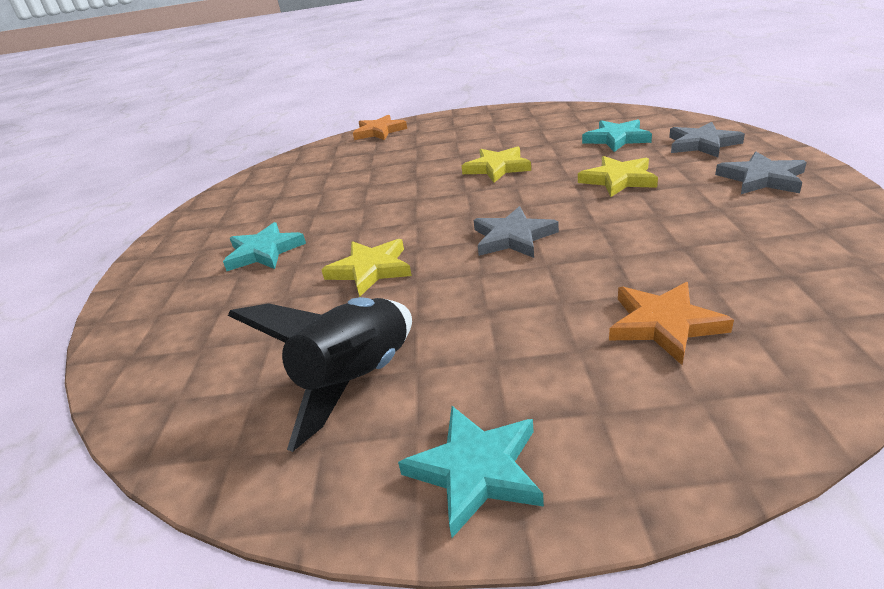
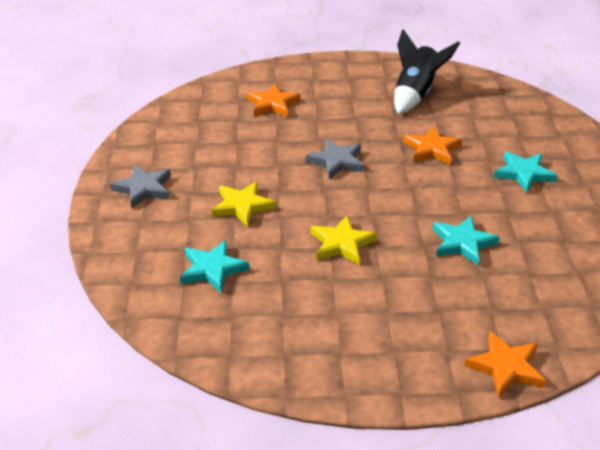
camera: 175 degrees right, 5 degrees up
(370, 270) = (431, 149): yellow star -> orange star
(476, 470) = (361, 68): turquoise star -> turquoise star (462, 243)
(702, 144) = (146, 241): grey star -> none

